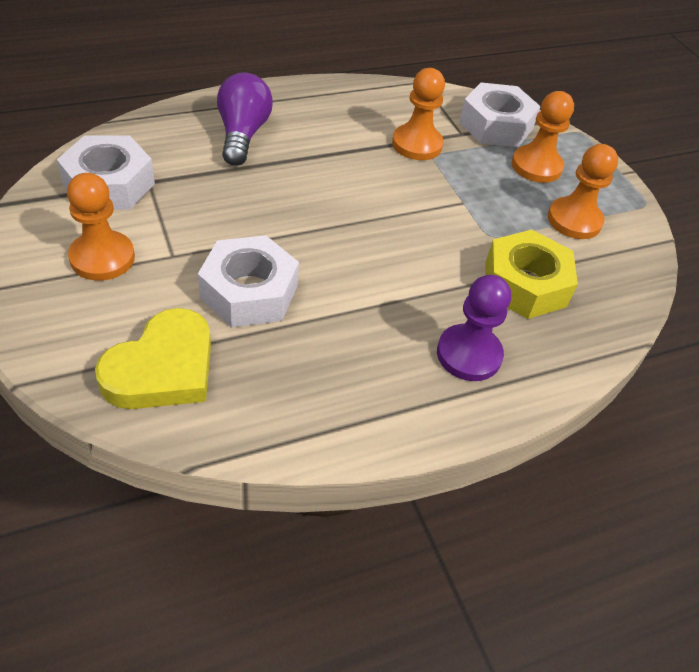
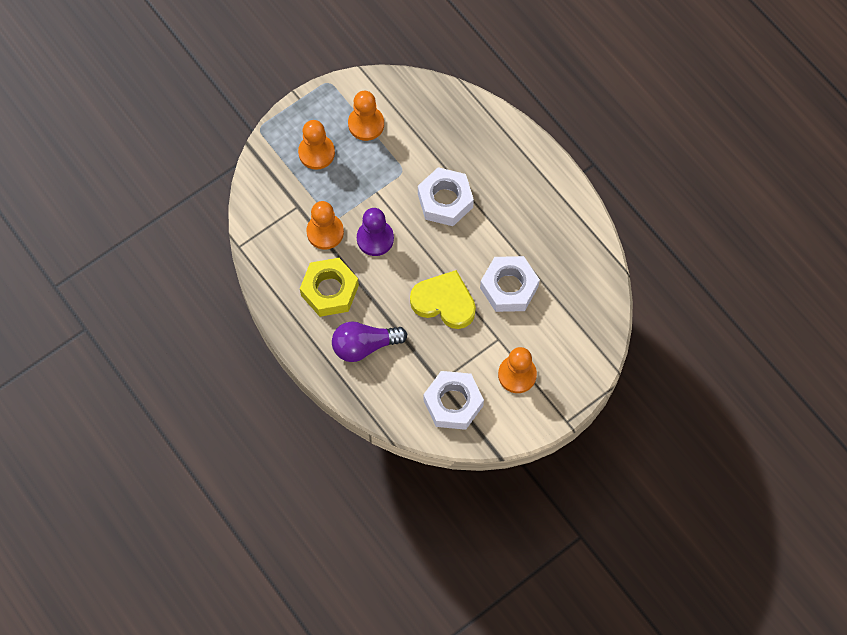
camera: 100 degrees left, 20 degrees up
(162, 368) = (579, 308): yellow heart -> yellow heart (444, 302)
(469, 354) = (506, 166): purple pawn -> purple pawn (375, 238)
(496, 125) = (277, 185): white nut -> white nut (445, 201)
(525, 284) = (438, 145): yellow nut -> yellow nut (329, 290)

